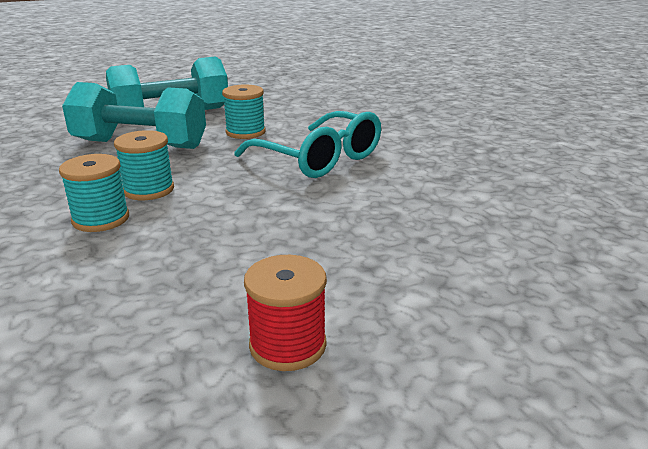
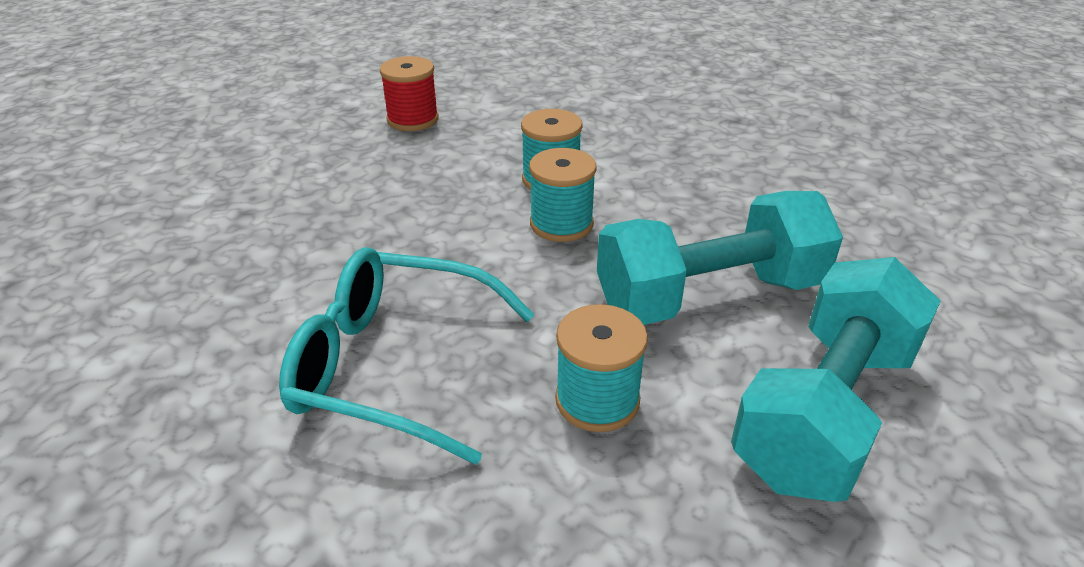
camera: 150 degrees right, 10 degrees up
(288, 345) = (287, 146): red spool -> red spool (413, 120)

